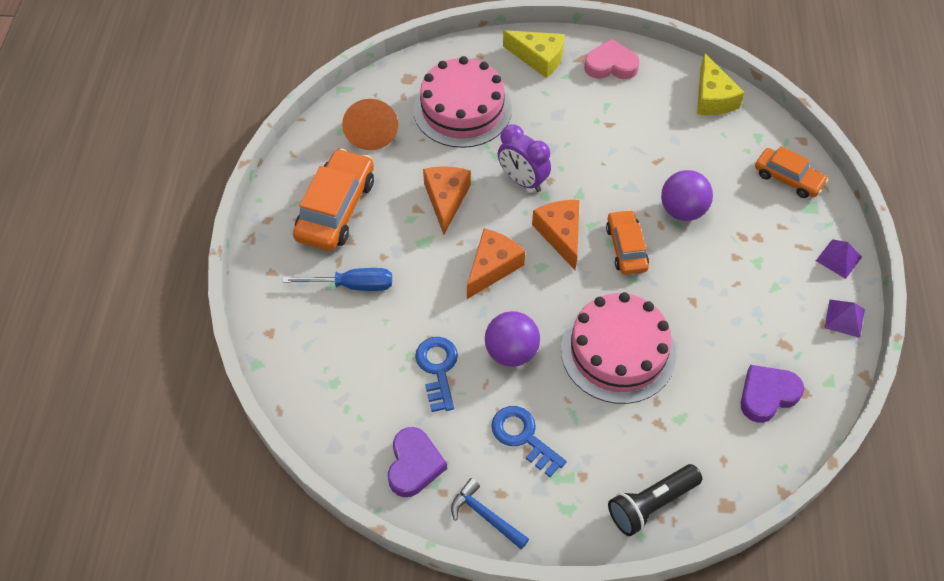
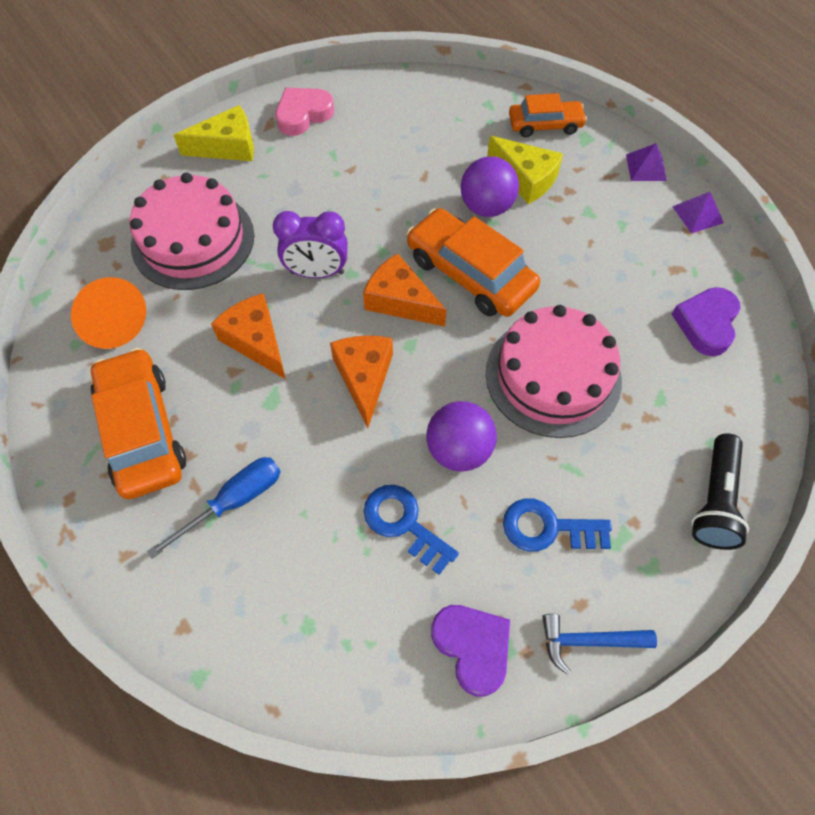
camera: 40 degrees left, 5 degrees up
(626, 247) = (470, 273): orange car -> orange car, size x1.63
(712, 97) = (420, 92): yellow cheese -> yellow cheese (525, 178)

